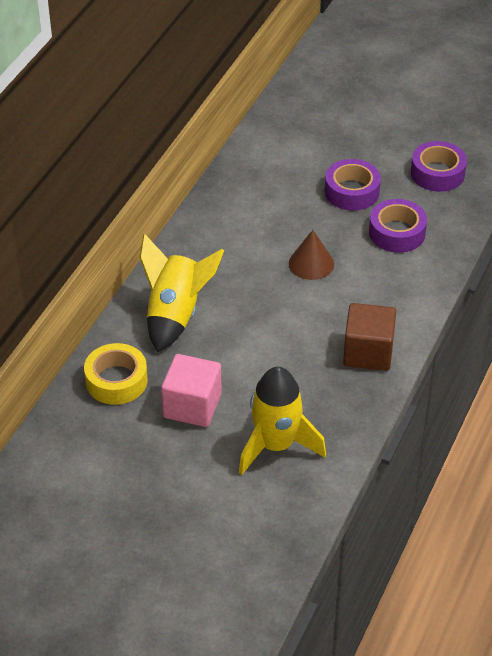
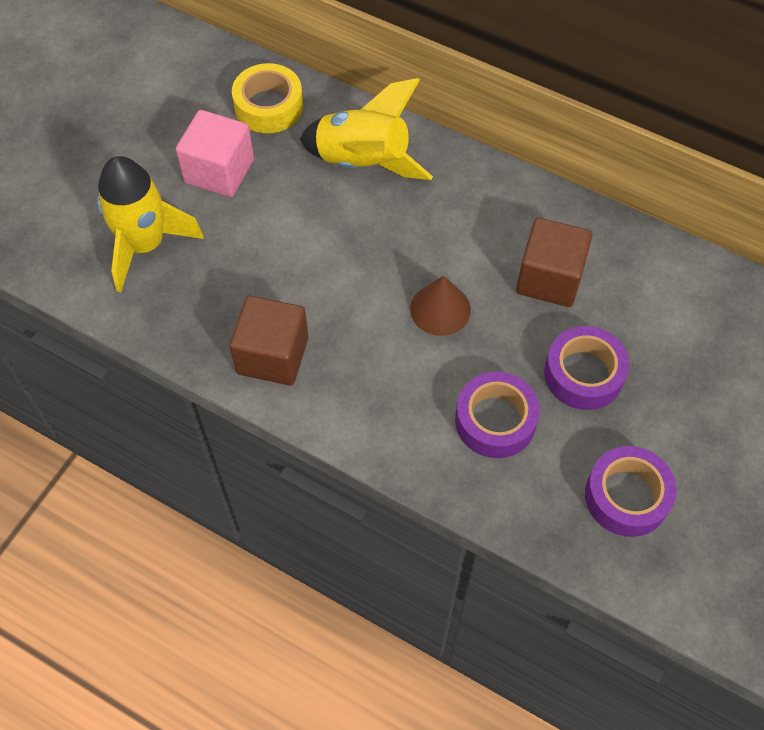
camera: 95 degrees right, 15 degrees up
(275, 208) = (549, 278): none -> brown cube

